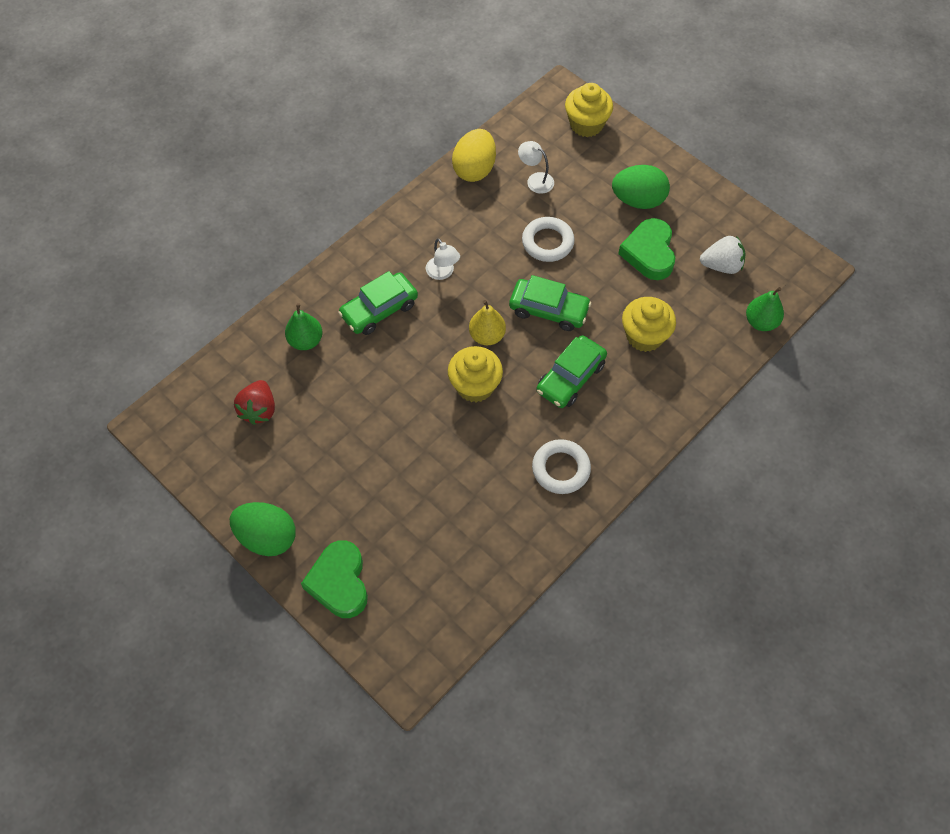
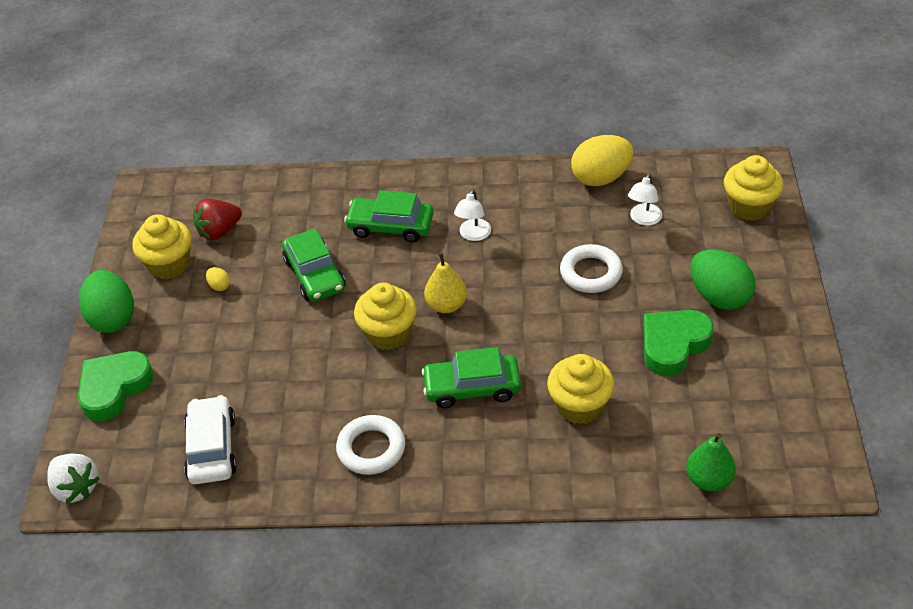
camera: 50 degrees right, 15 degrees down
(254, 464) = (169, 264): none -> yellow cupcake
(306, 341) = (311, 209): green pear -> none
(315, 449) = (219, 286): none -> yellow egg
(462, 559) = (212, 448): none -> white car
(535, 180) = (644, 219): white lamp -> white lamp turned 150 degrees counterclockwise
(549, 310) = (523, 324): green car -> green car (315, 275)
(721, 265) = (732, 405): white strawberry -> white strawberry (76, 488)

